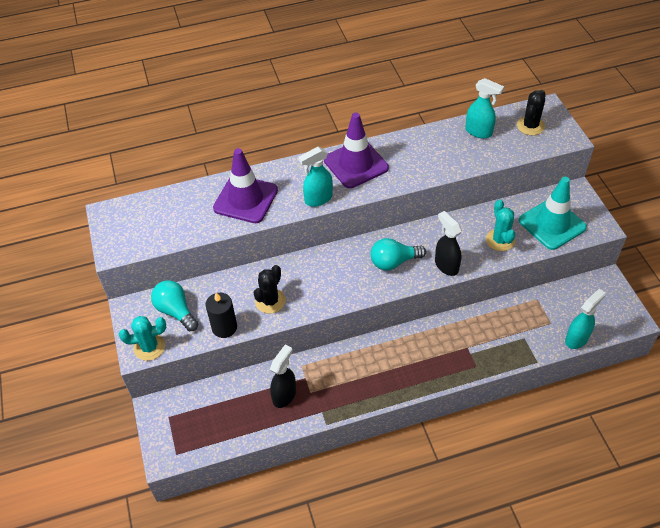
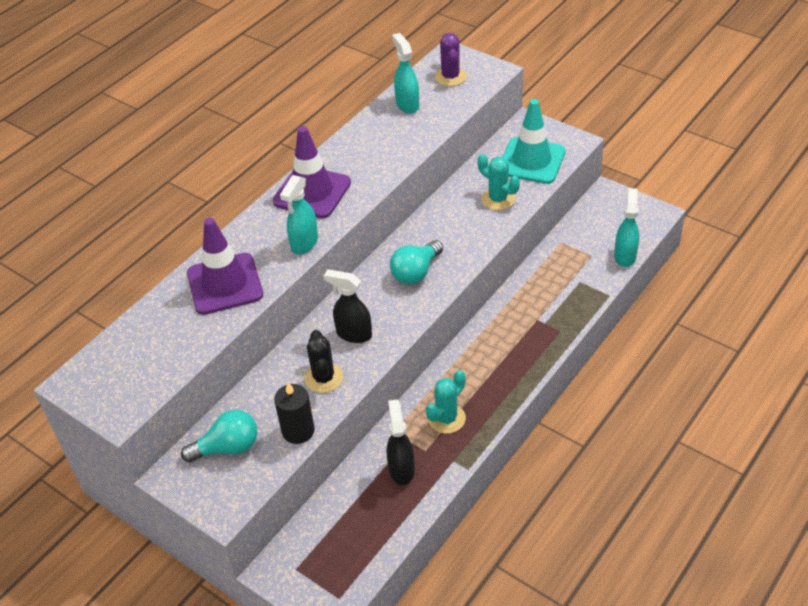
camera: 35 degrees left, 5 degrees down
(149, 347) = (231, 499): turquoise cactus -> turquoise cactus (446, 418)
(176, 311) = (228, 447): turquoise light bulb -> turquoise light bulb turned 150 degrees clockwise
(446, 265) = (469, 248): black spray bottle -> black spray bottle (353, 334)
(479, 132) = (407, 105): turquoise spray bottle -> turquoise spray bottle turned 105 degrees counterclockwise
(530, 126) = (450, 77): black cactus -> purple cactus

